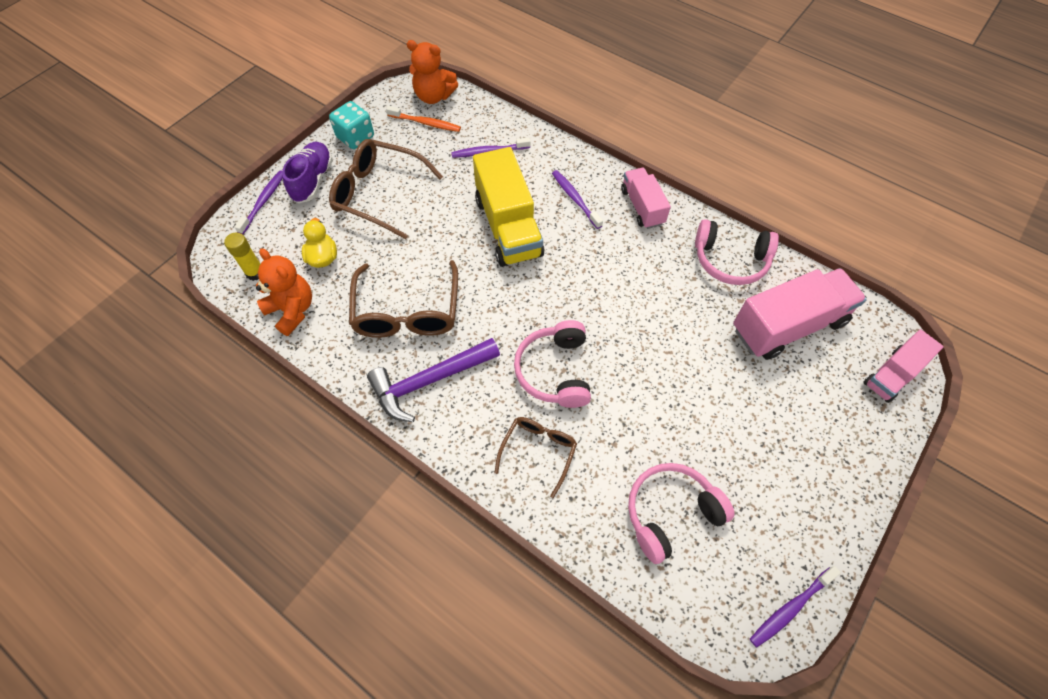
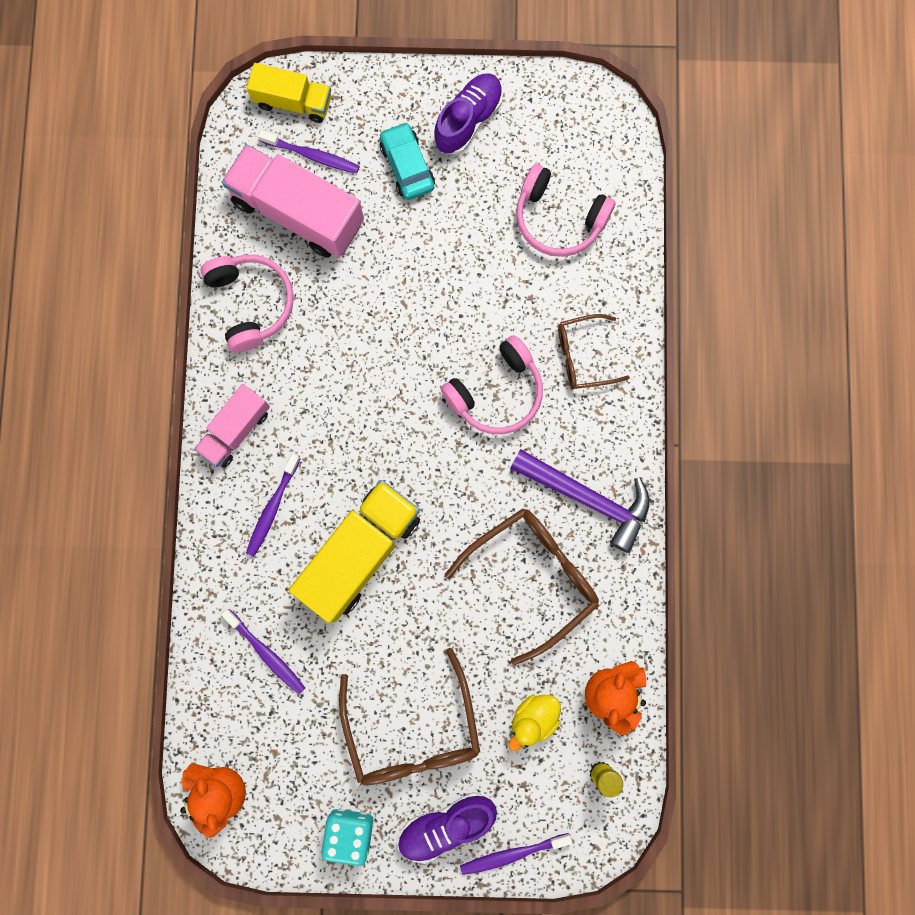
camera: 125 degrees left, 20 degrees up
(425, 123) = (270, 764): orange toothbrush -> none
(789, 423) = (407, 166): none -> turquoise car
(790, 608) = (570, 96): purple toothbrush -> purple toothbrush (312, 155)
(809, 498) = (468, 120): none -> purple shoe
(892, 375) = (293, 102): pink truck -> yellow truck

